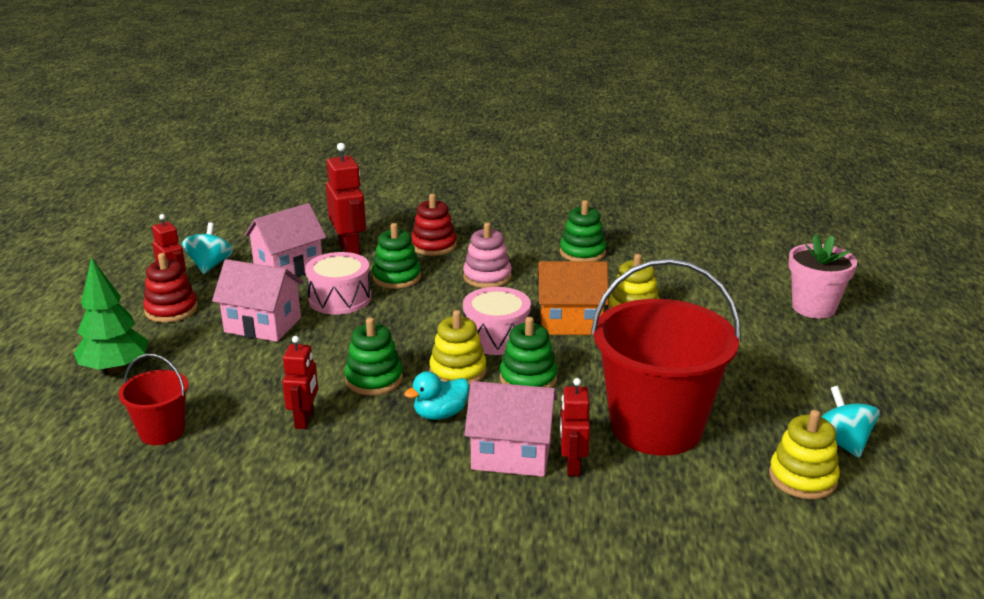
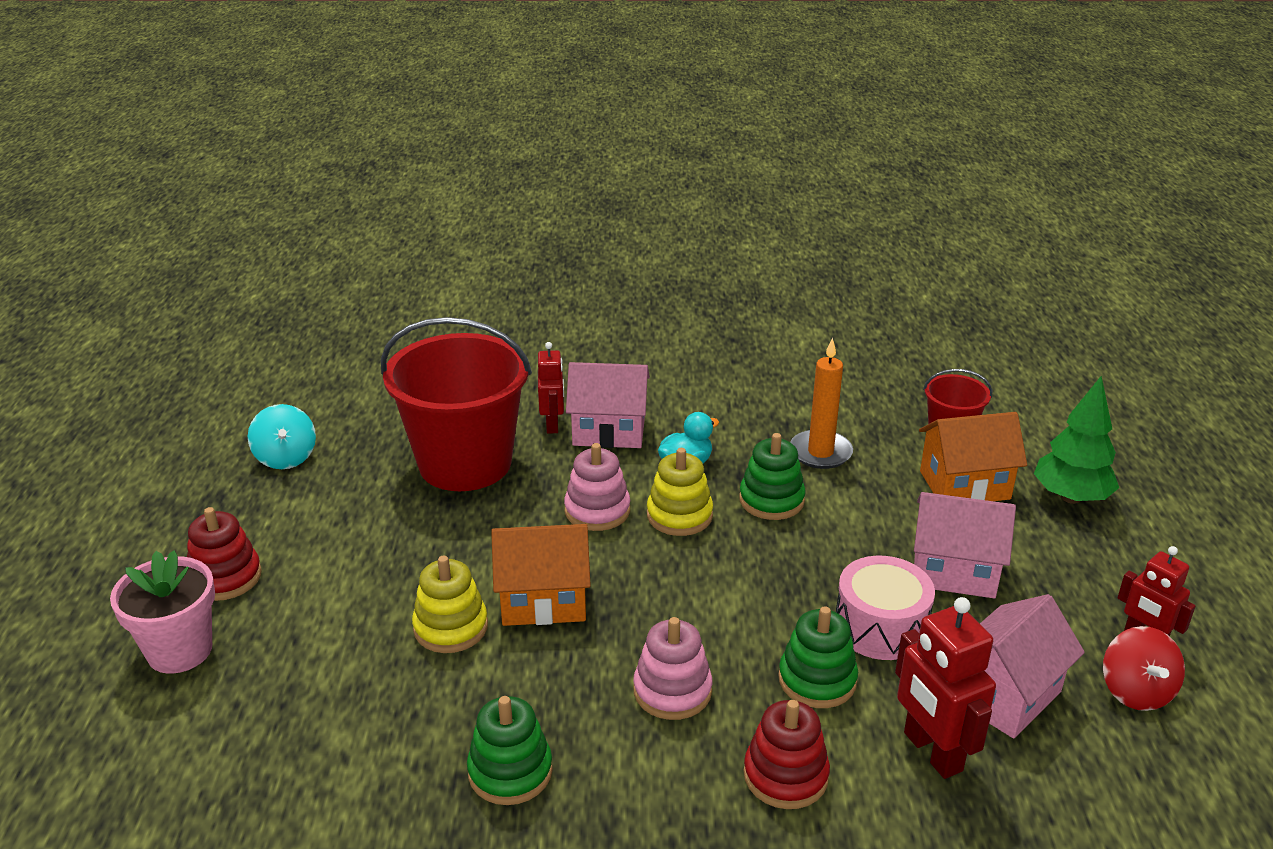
camera: 175 degrees right, 5 degrees up
(171, 310) = (1099, 590): red stacking toy -> red stacking toy (225, 577)
(195, 383) = (964, 485): none -> orange house
(210, 265) = (1135, 691): turquoise spinning top -> red spinning top
(305, 419) = (820, 452): red robot -> orange candle
(496, 337) = (641, 569): pink drum -> none
(528, 378) = (597, 510): green stacking toy -> pink stacking toy
(802, 478) = (345, 424): yellow stacking toy -> none

